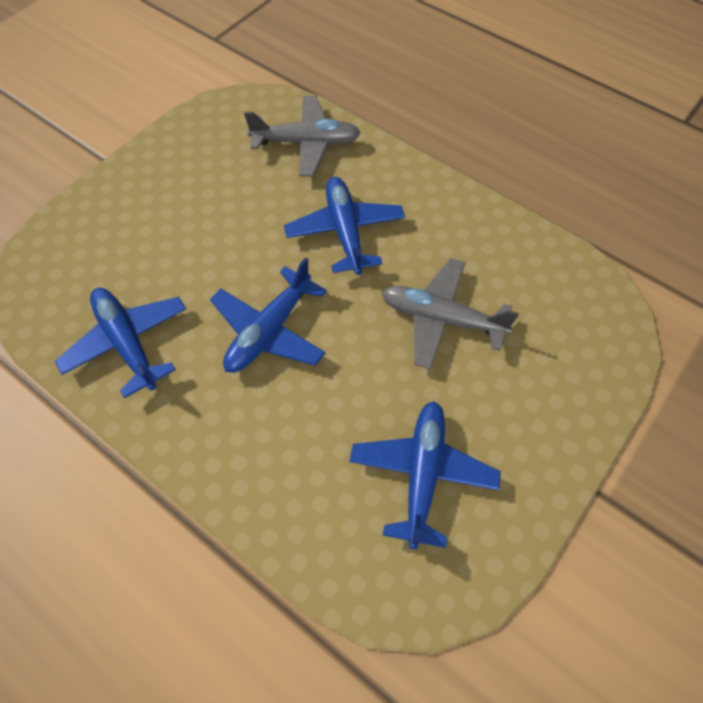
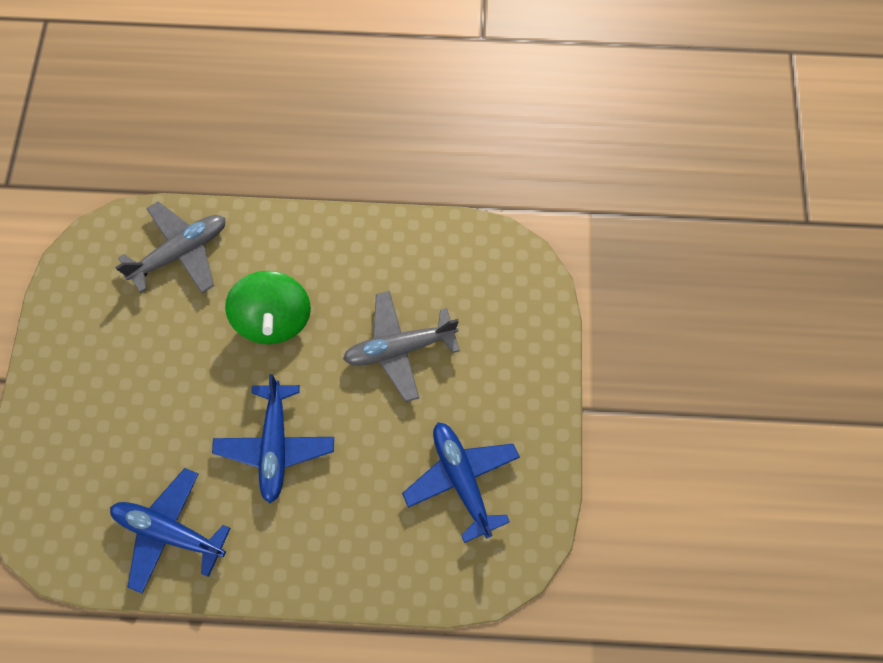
camera: 35 degrees left, 10 degrees up
(345, 231) = (274, 318): blue plane -> green spinning top

